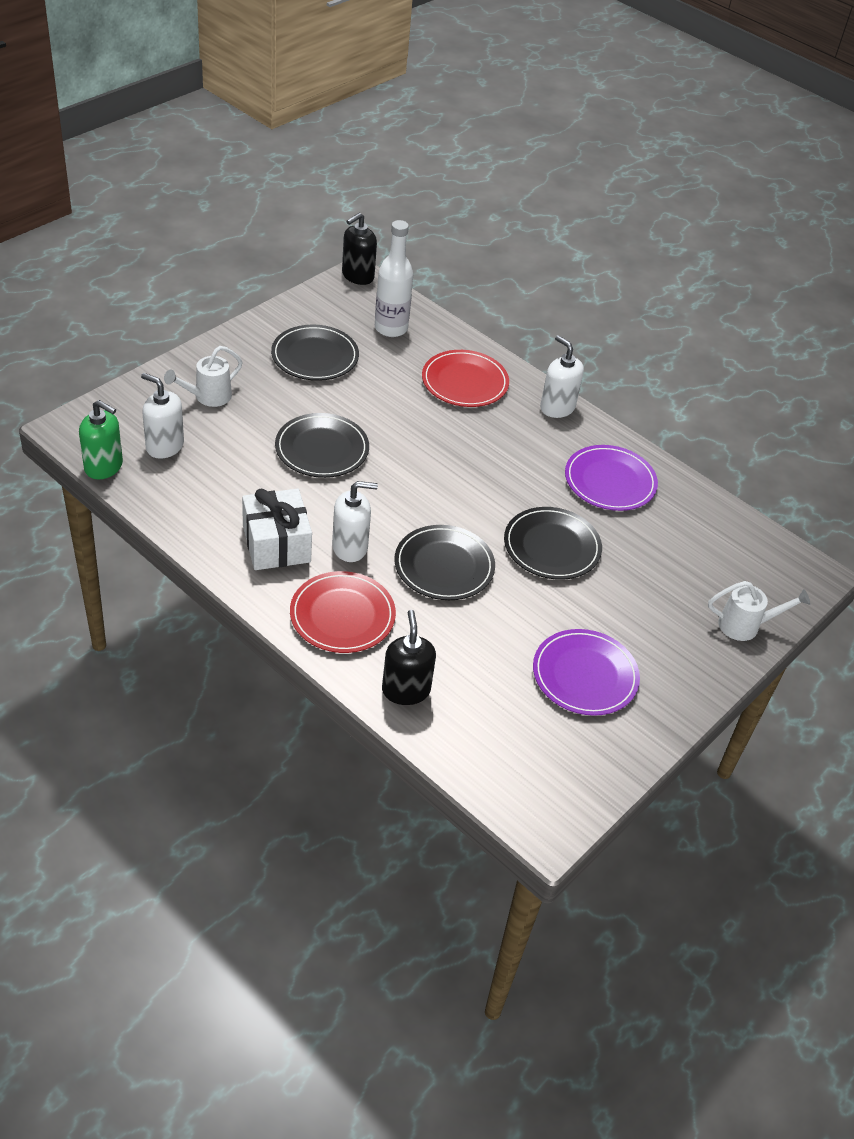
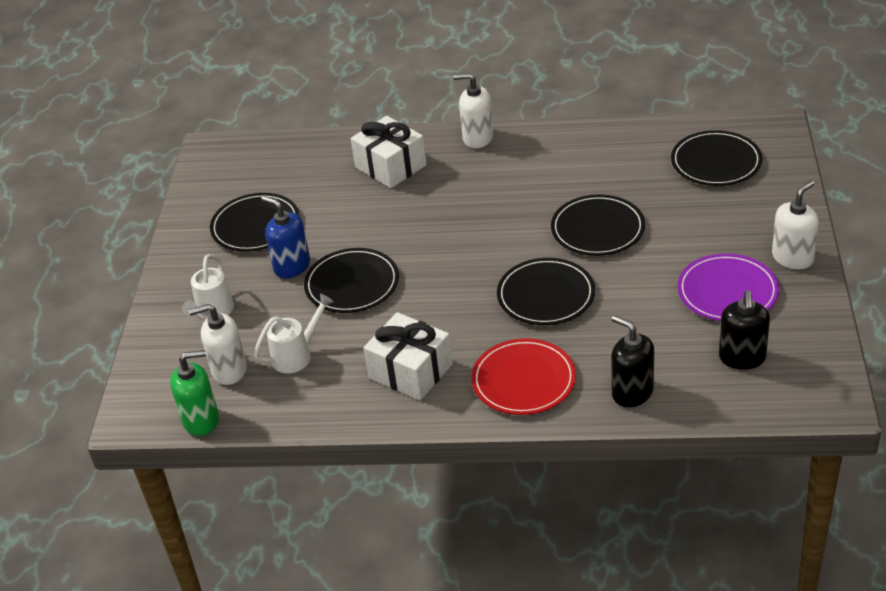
camera: 30 degrees left, 5 degrees down
(300, 404) = (292, 266): none -> blue soap dispenser
(350, 547) = (465, 333): white soap dispenser -> white soap dispenser (793, 258)
(357, 276) = (208, 148): black soap dispenser -> black soap dispenser (742, 358)
(391, 328) = (285, 167): white bottle -> none
(465, 382) = (391, 166): red plate -> white gift
(610, 481) = (577, 160): purple plate -> none
(720, 567) = (716, 162): none -> black plate
(745, 625) = (777, 186): white watering can -> white watering can (296, 355)

